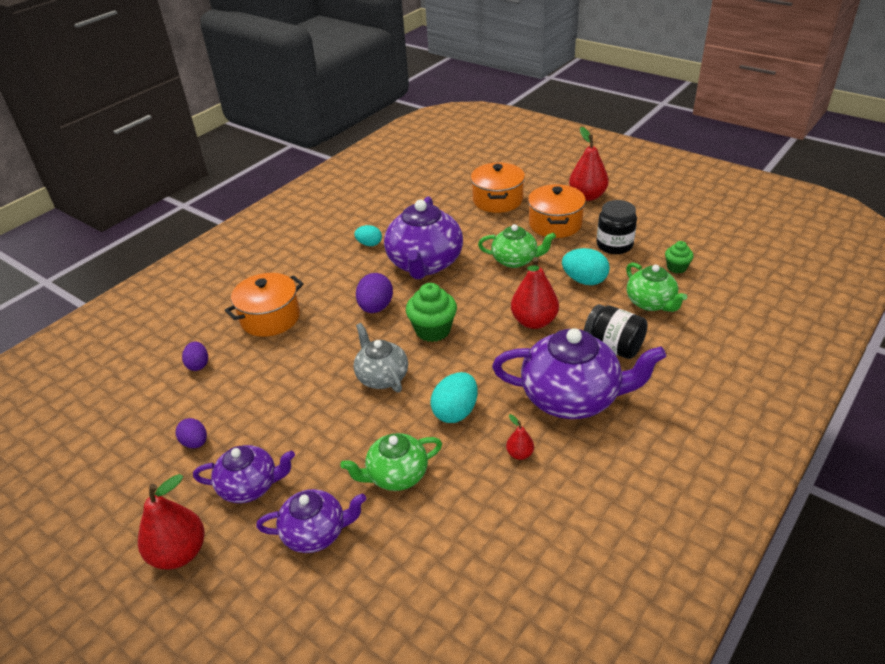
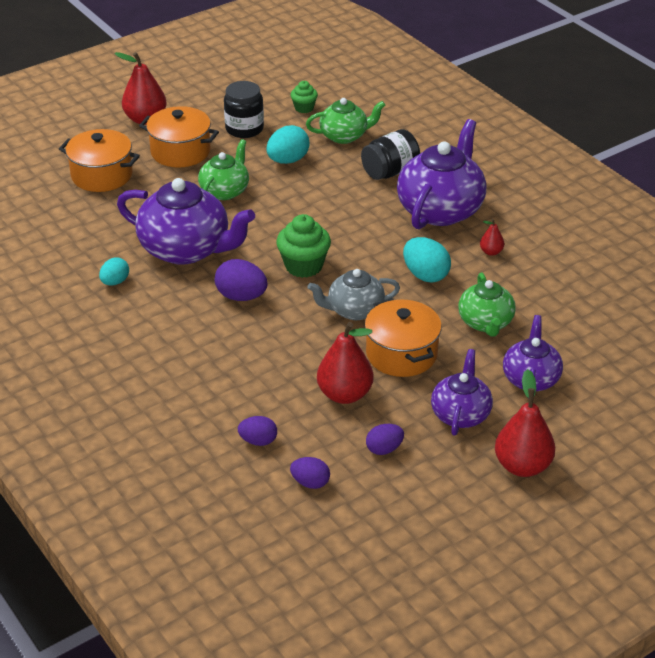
camera: 75 degrees left, 0 degrees up
(150, 407) = (310, 483): none -> purple egg
(270, 318) = (207, 377): orange pot -> orange pot (401, 354)
(534, 322) = (329, 204): red pear -> red pear (345, 394)

